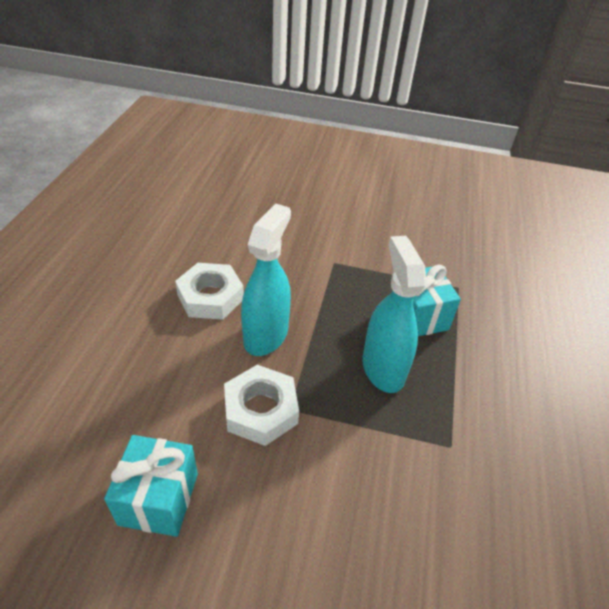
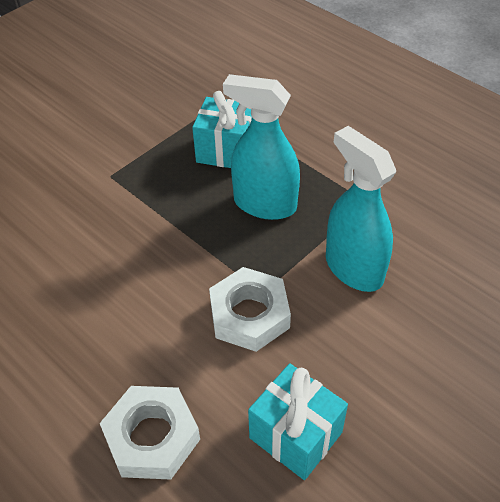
camera: 55 degrees left, 5 degrees up
(210, 297) = (72, 299): white nut -> white nut (152, 437)
(266, 335) = (163, 273): turquoise spray bottle -> turquoise spray bottle (353, 268)

